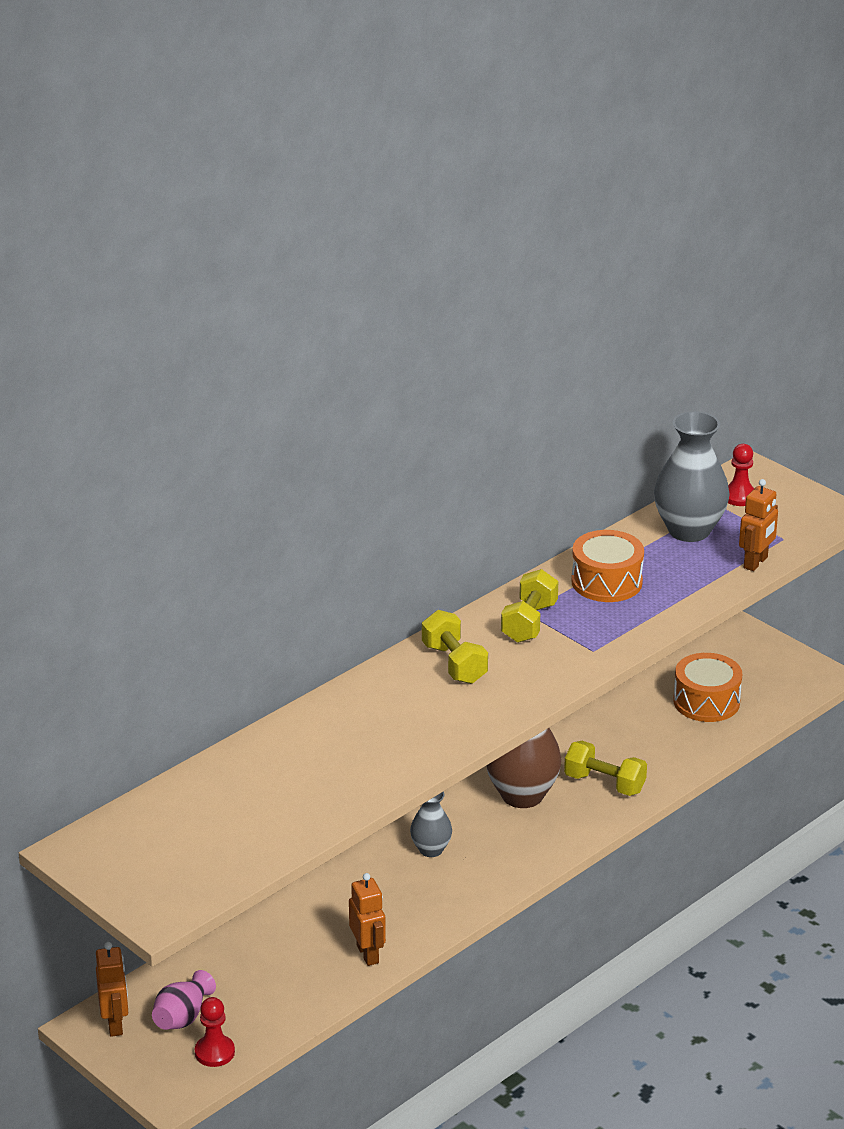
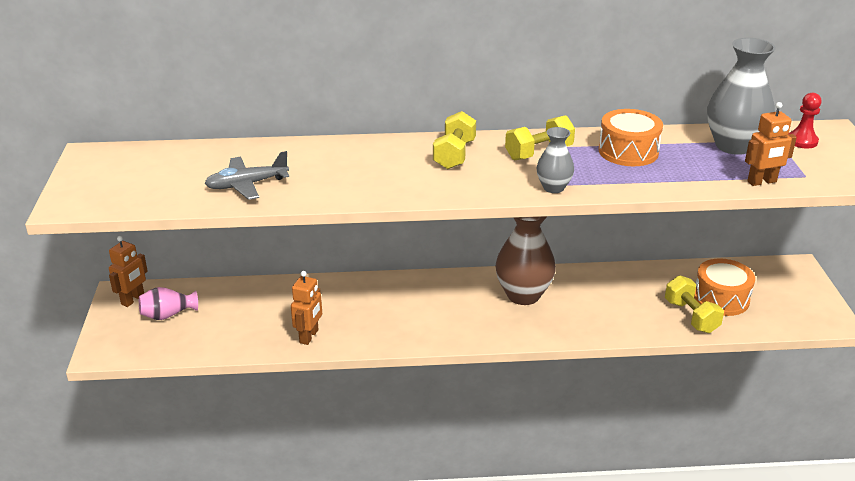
camera: 40 degrees right, 0 degrees up
(214, 1052) = (154, 343): red pawn -> none
(305, 798) = (247, 185): none -> grey plane
(431, 849) = (426, 298): grey vase -> grey vase (553, 188)
(604, 784) = (586, 314): yellow dumbbell -> yellow dumbbell (691, 316)

